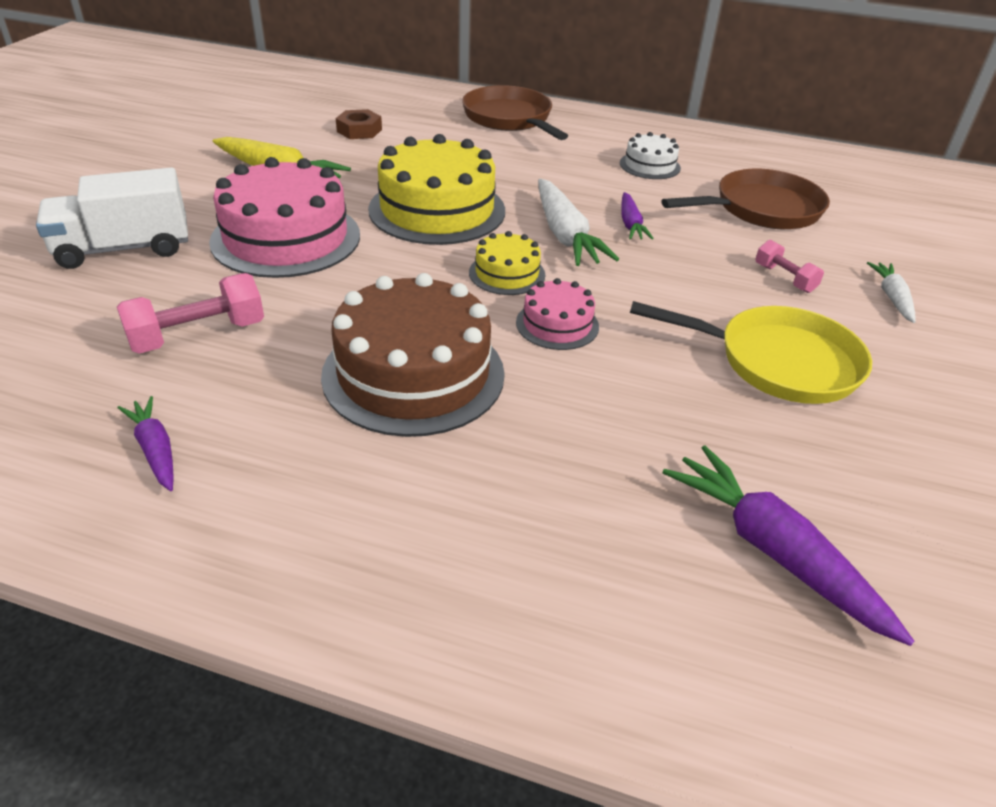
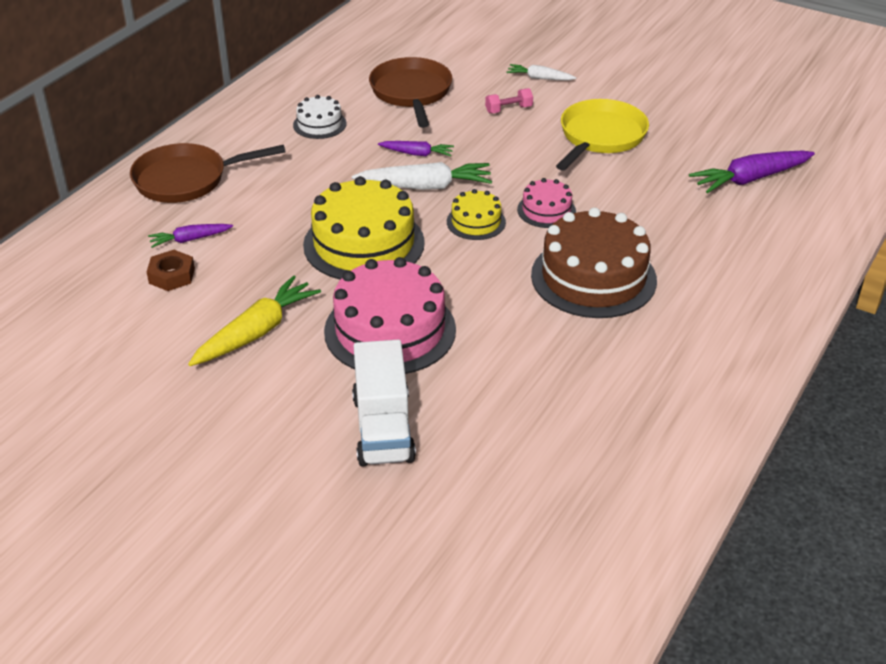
camera: 75 degrees left, 0 degrees up
(155, 450) = (661, 391): purple carrot -> purple carrot (190, 239)
(198, 335) = (531, 377): pink dumbbell -> none

